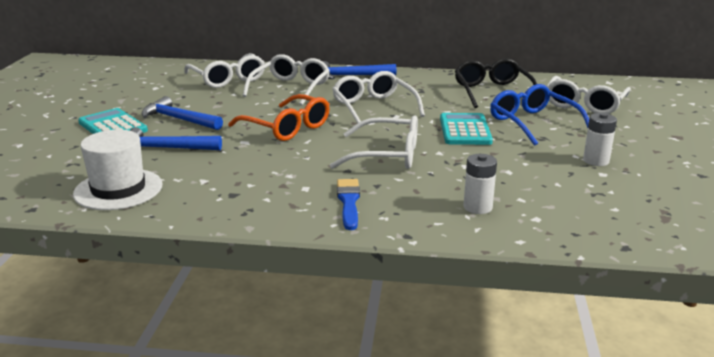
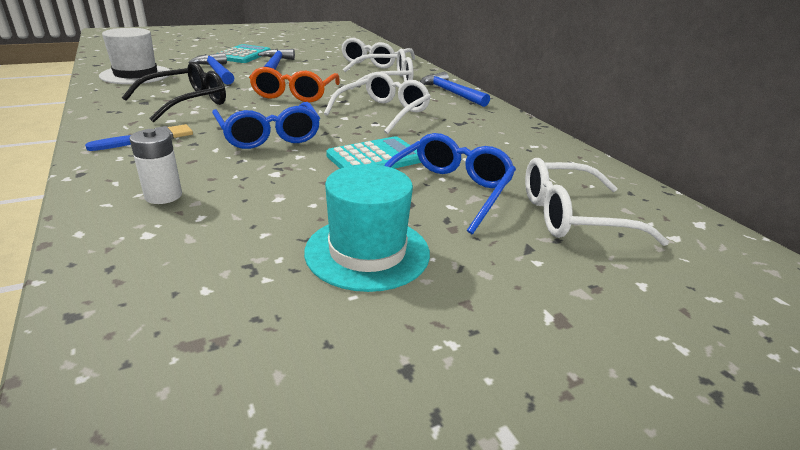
camera: 55 degrees right, 5 degrees up
(386, 155) = (269, 135): white glasses -> blue glasses
(492, 92) = (515, 154): black glasses -> black glasses (186, 102)
(596, 161) = (367, 252): white battery -> turquoise hat

